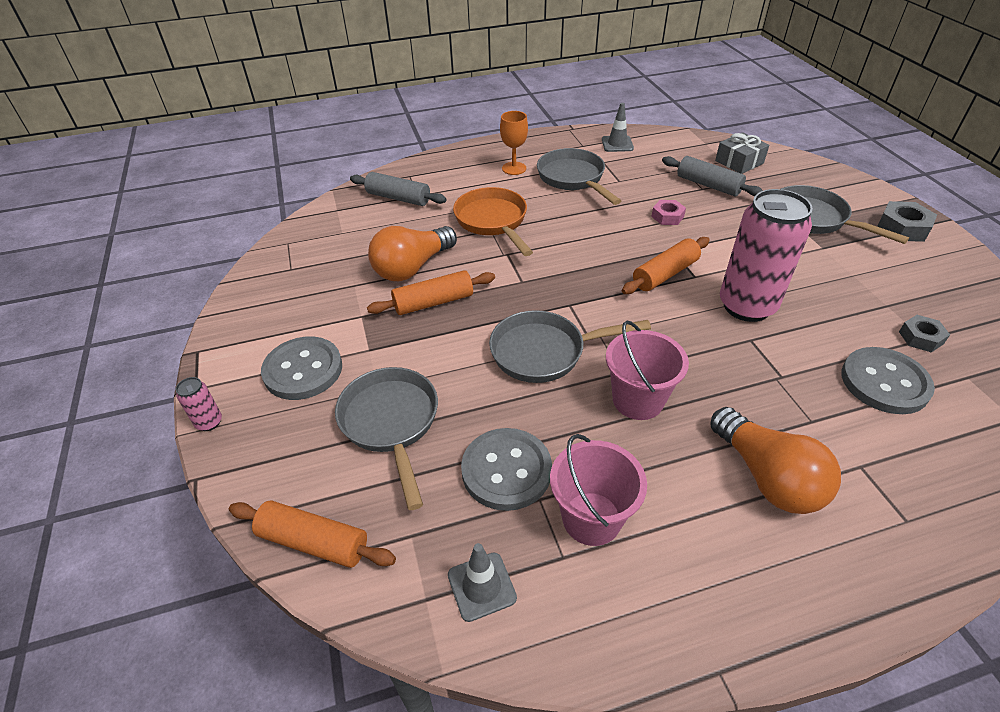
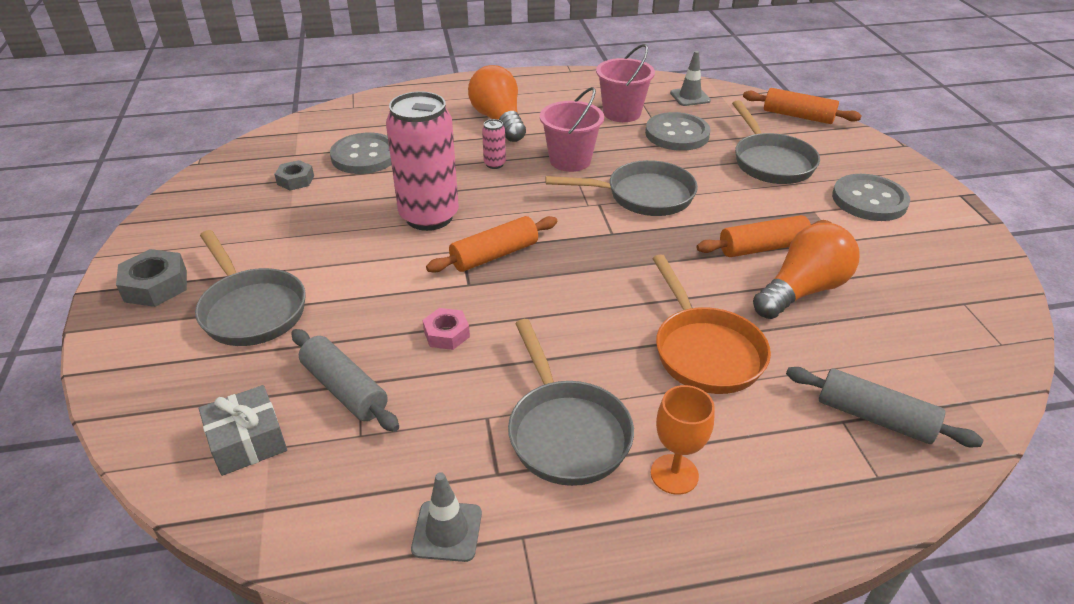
camera: 175 degrees left, 5 degrees down
(209, 422) = (924, 172): pink can -> pink can (494, 164)

